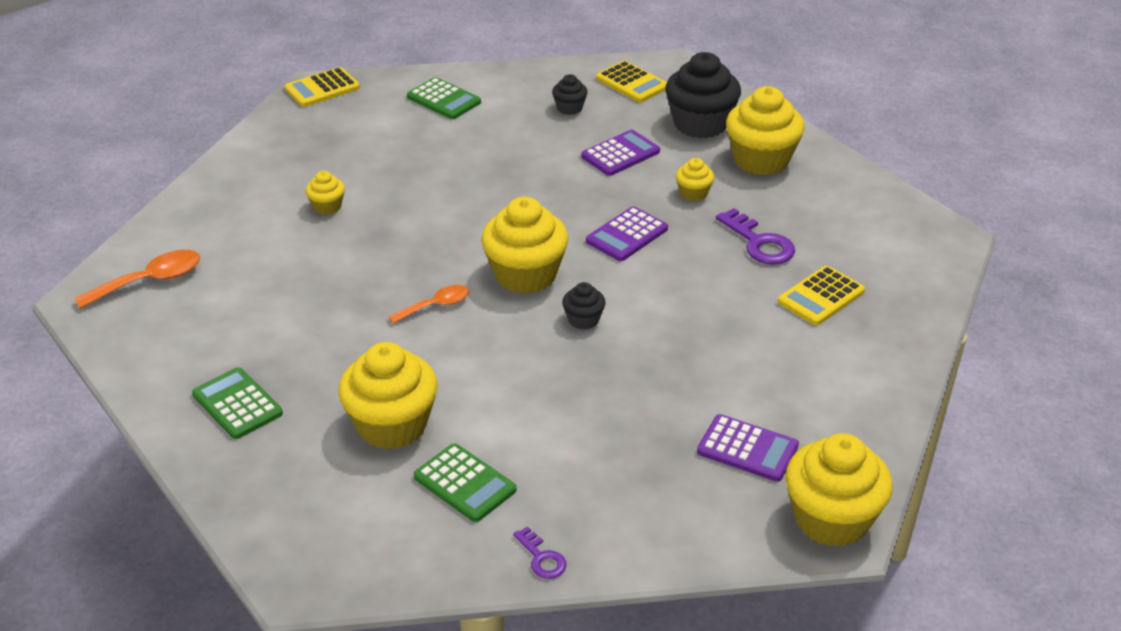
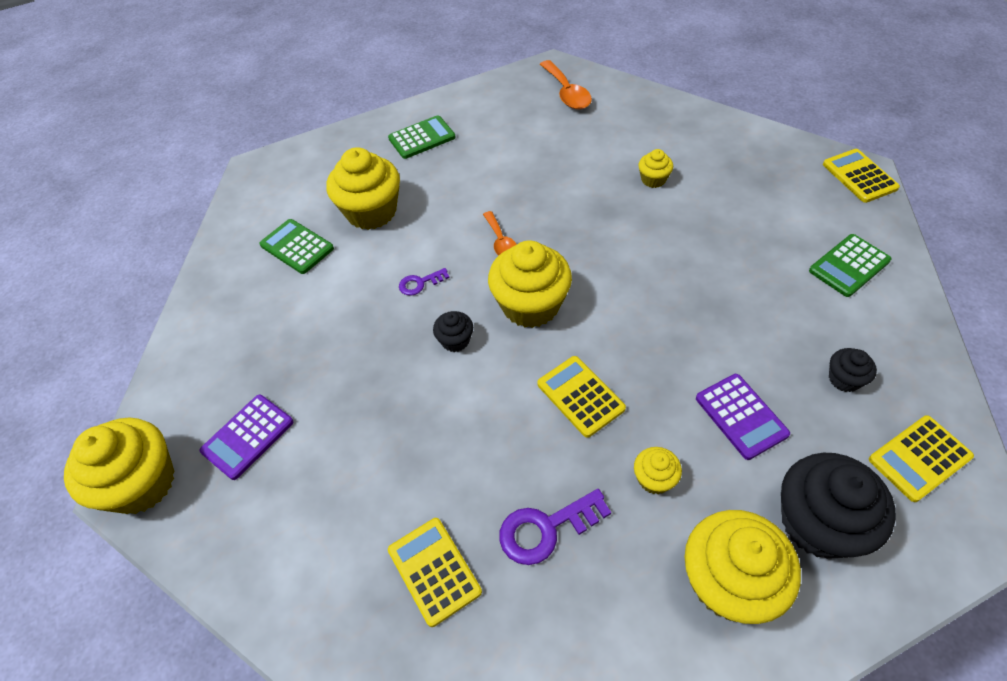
camera: 105 degrees right, 15 degrees up
(464, 483) = (297, 247): green calculator -> green calculator turned 75 degrees clockwise
(542, 558) = (209, 282): purple key -> purple key (420, 283)
(626, 235) = (580, 396): purple calculator -> yellow calculator

